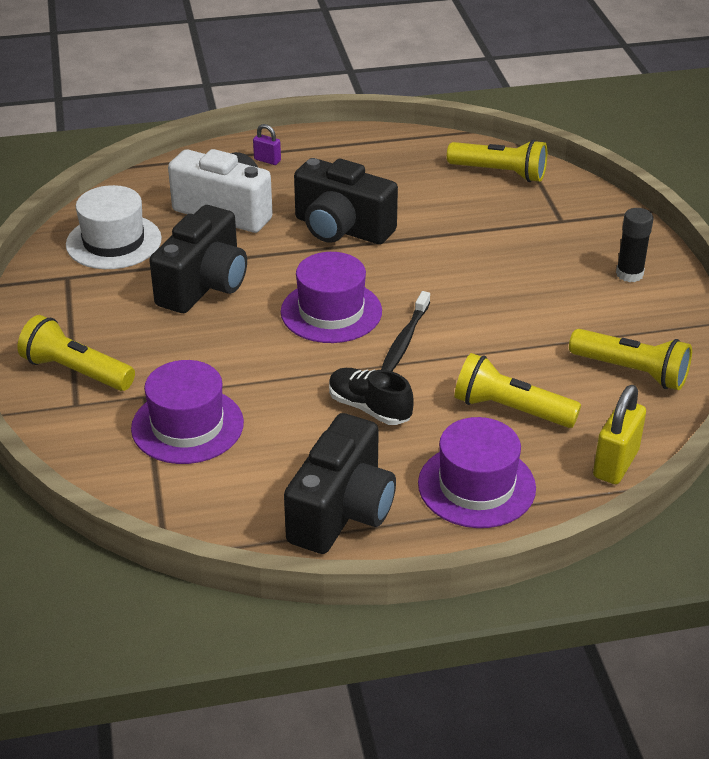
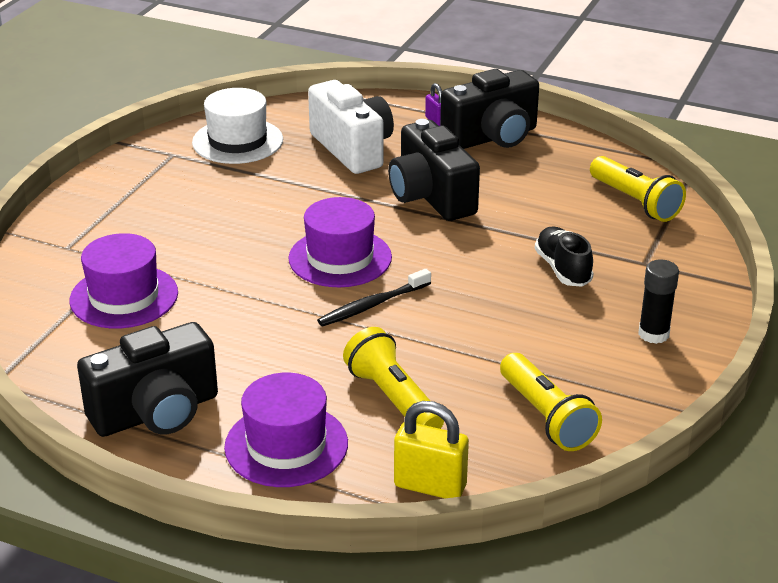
camera: 35 degrees right, 5 degrees down
(76, 371) = (95, 224): yellow flashlight -> none
(204, 285) = (265, 199): black camera -> black camera (492, 137)
(369, 408) = (276, 345): black shoe -> black shoe (562, 269)
(615, 464) = (430, 486): yellow padlock -> yellow padlock turned 45 degrees clockwise

